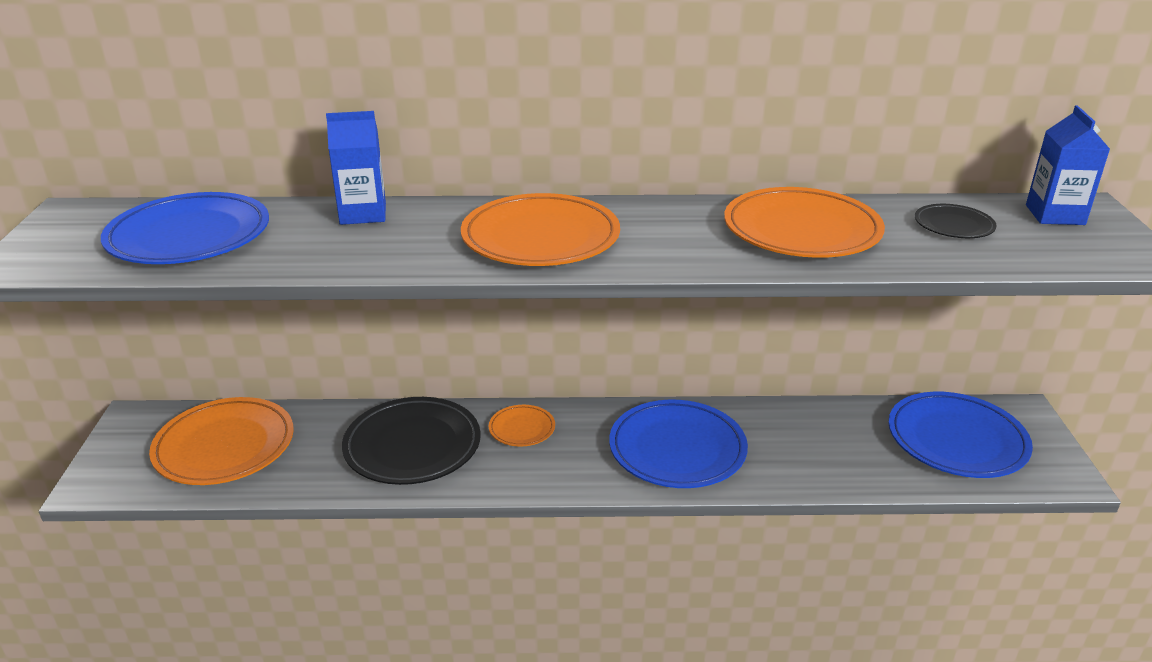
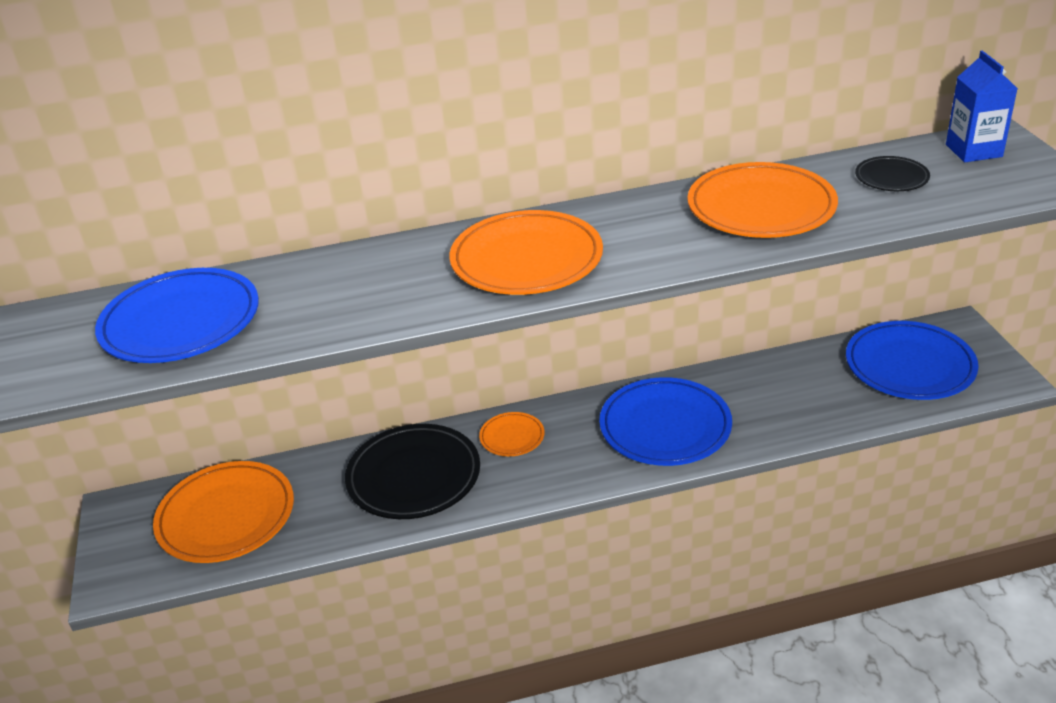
camera: 10 degrees left, 5 degrees up
(363, 214) = (341, 265): blue carton -> none

